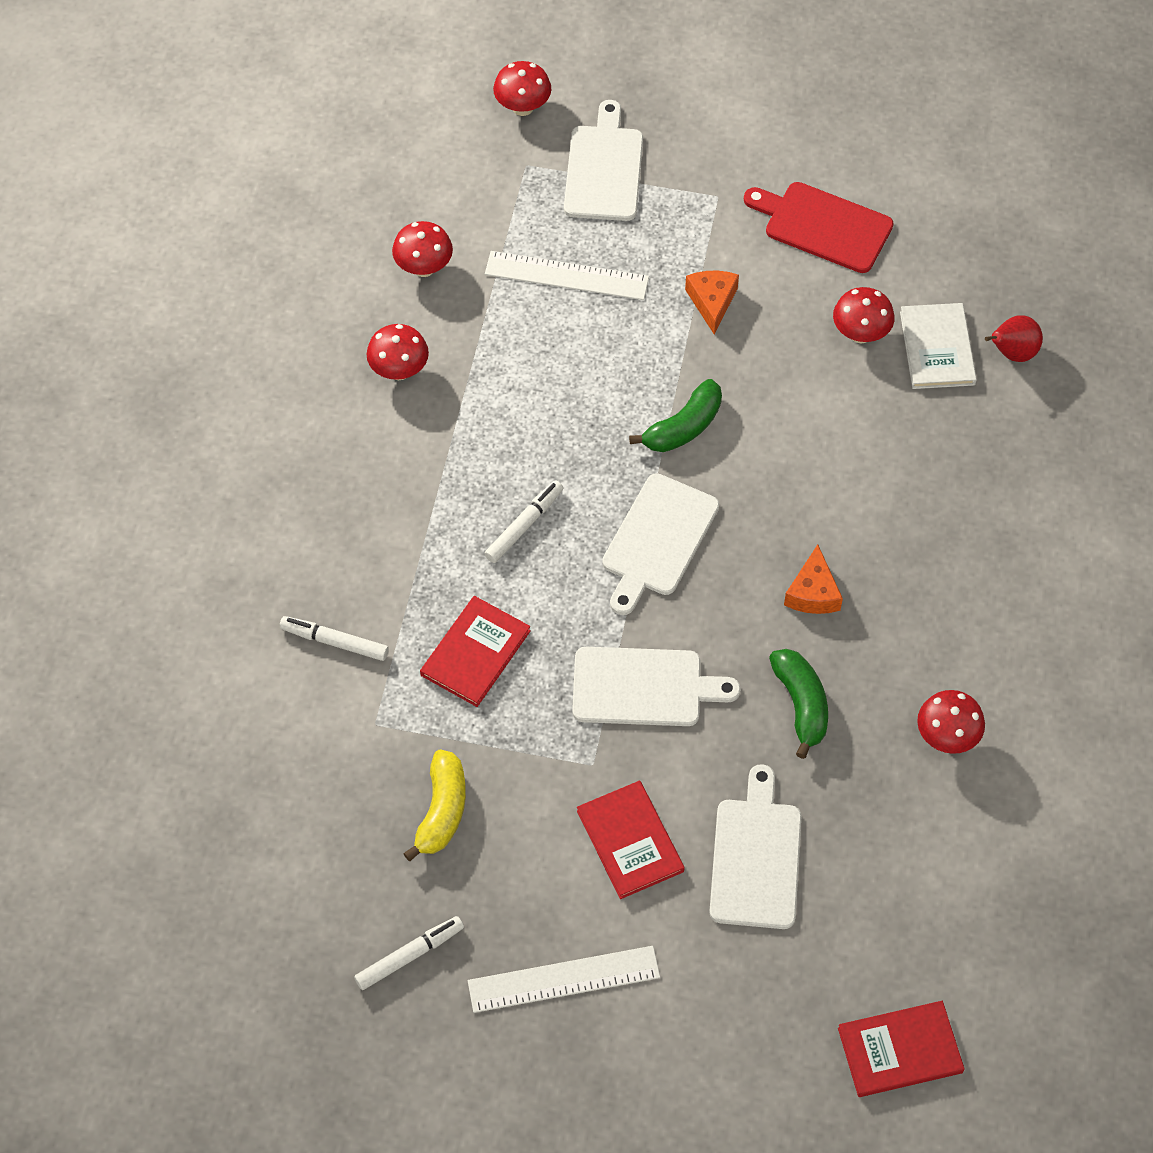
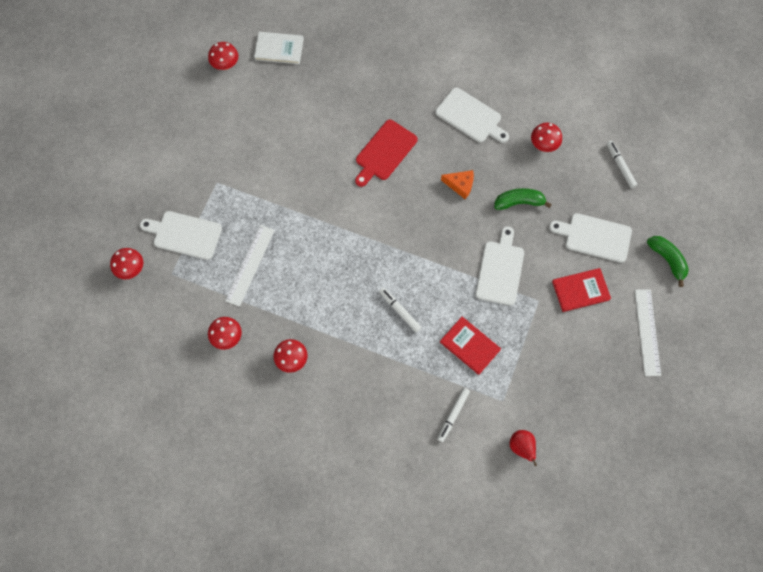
camera: 80 degrees left, 10 degrees up
(410, 956) = (629, 401): white marker -> white marker (620, 166)
(442, 811) = (555, 375): yellow banana -> none
(658, 540) = (419, 249): white cutting board -> white cutting board (471, 117)
(683, 427) = (356, 225): green banana -> green banana (667, 260)
(712, 302) = (283, 198): orange cheese -> none
(823, 226) = (248, 137): red cutting board -> red cutting board (384, 152)
(860, 334) = (318, 134): red mushroom -> red mushroom (225, 65)
(900, 1050) = (691, 197): red book -> none
(937, 348) = (333, 102): white book -> white book (279, 49)
(1012, 353) = (343, 71): red pear -> red pear (521, 447)

